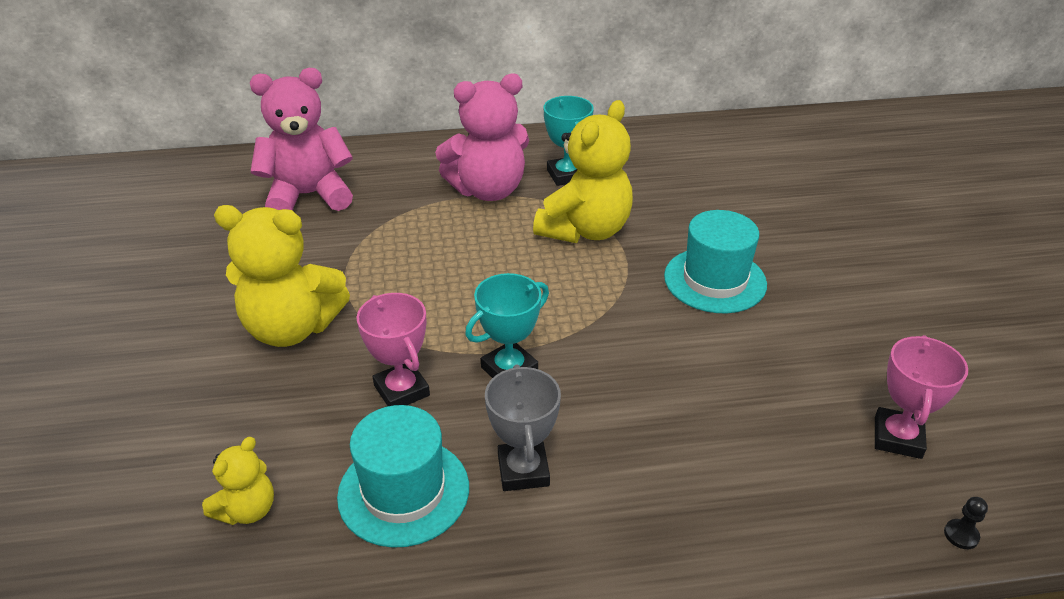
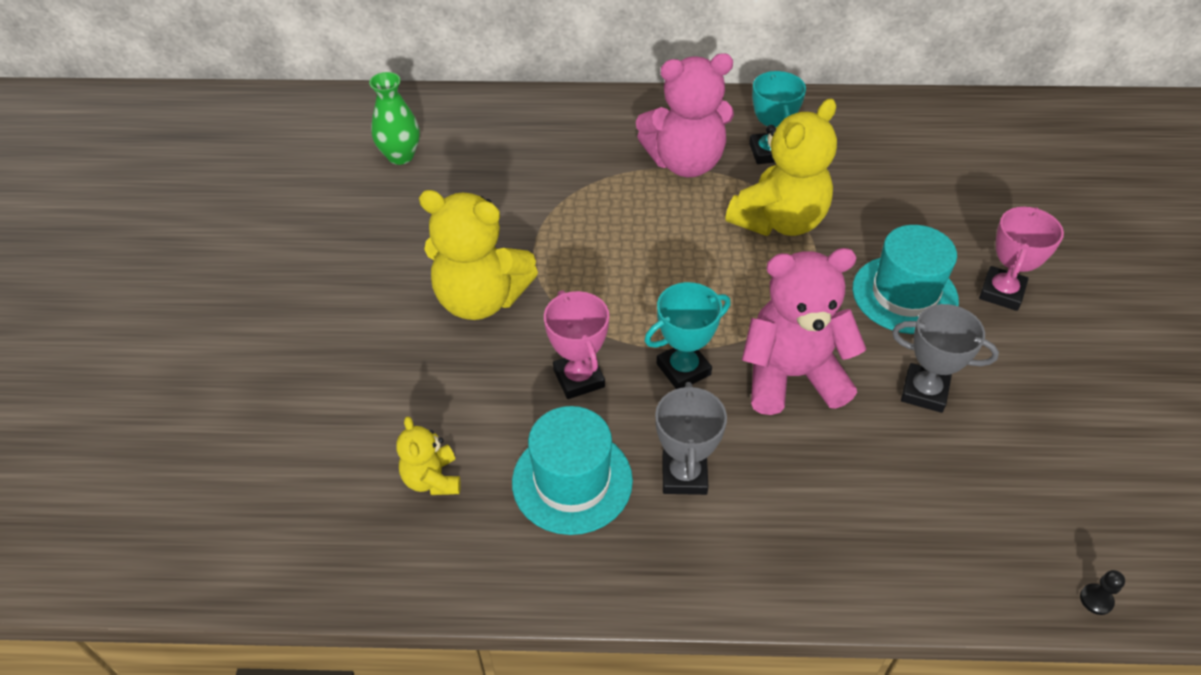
camera: 10 degrees right, 10 degrees up
(202, 209) = (400, 156): none -> green vase
(247, 510) = (432, 479): yellow teddy bear -> yellow teddy bear turned 120 degrees clockwise
(308, 196) = (504, 151): pink teddy bear -> pink teddy bear (791, 376)
(751, 362) = (924, 391): none -> grey trophy
(897, 437) = (1057, 491): pink trophy -> pink trophy (1001, 292)

